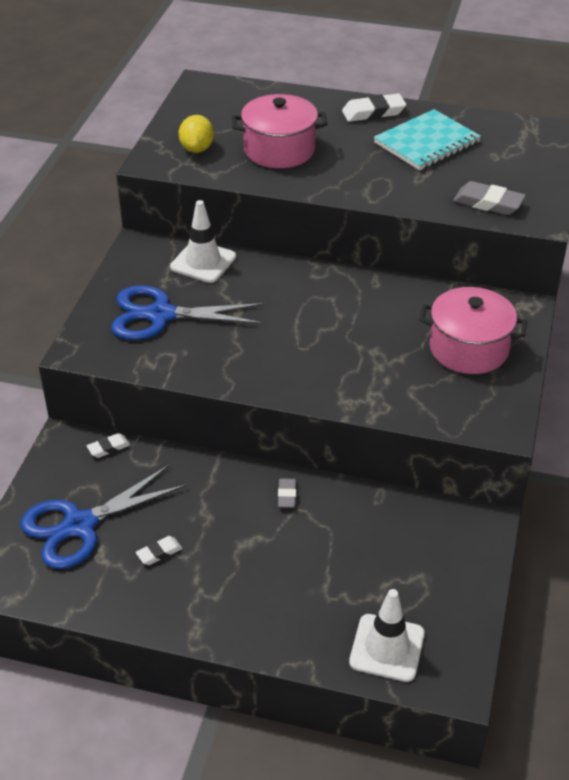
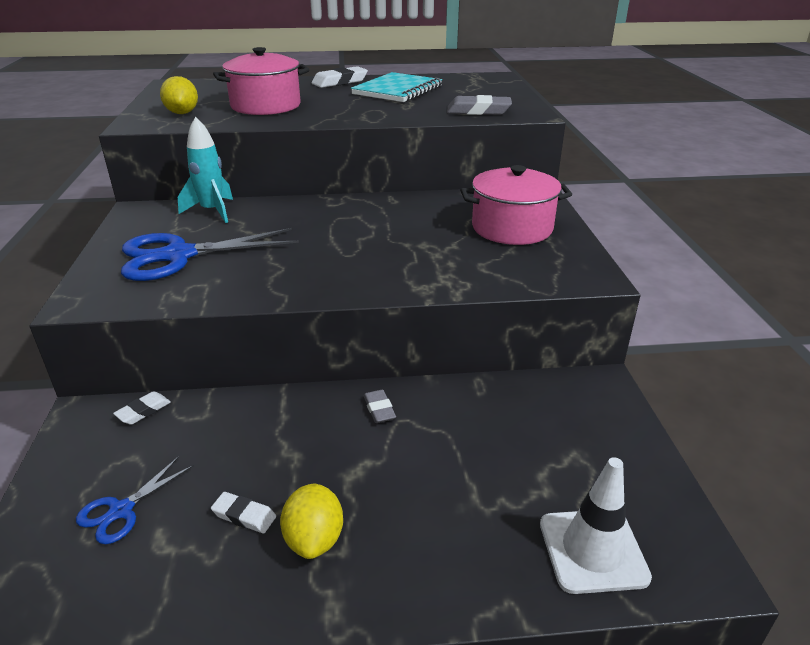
camera: 20 degrees left, 10 degrees down
(80, 525) = (121, 510): blue scissors -> blue scissors, size x0.50
(159, 553) = (244, 516): white eraser -> white eraser turned 75 degrees clockwise
(200, 583) = (314, 539): none -> yellow lemon
(203, 262) = (212, 211): white traffic cone -> turquoise rocket

